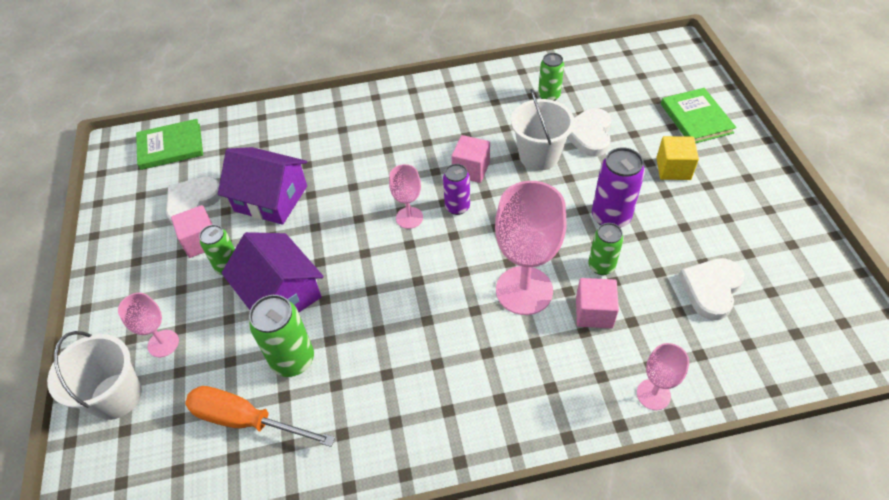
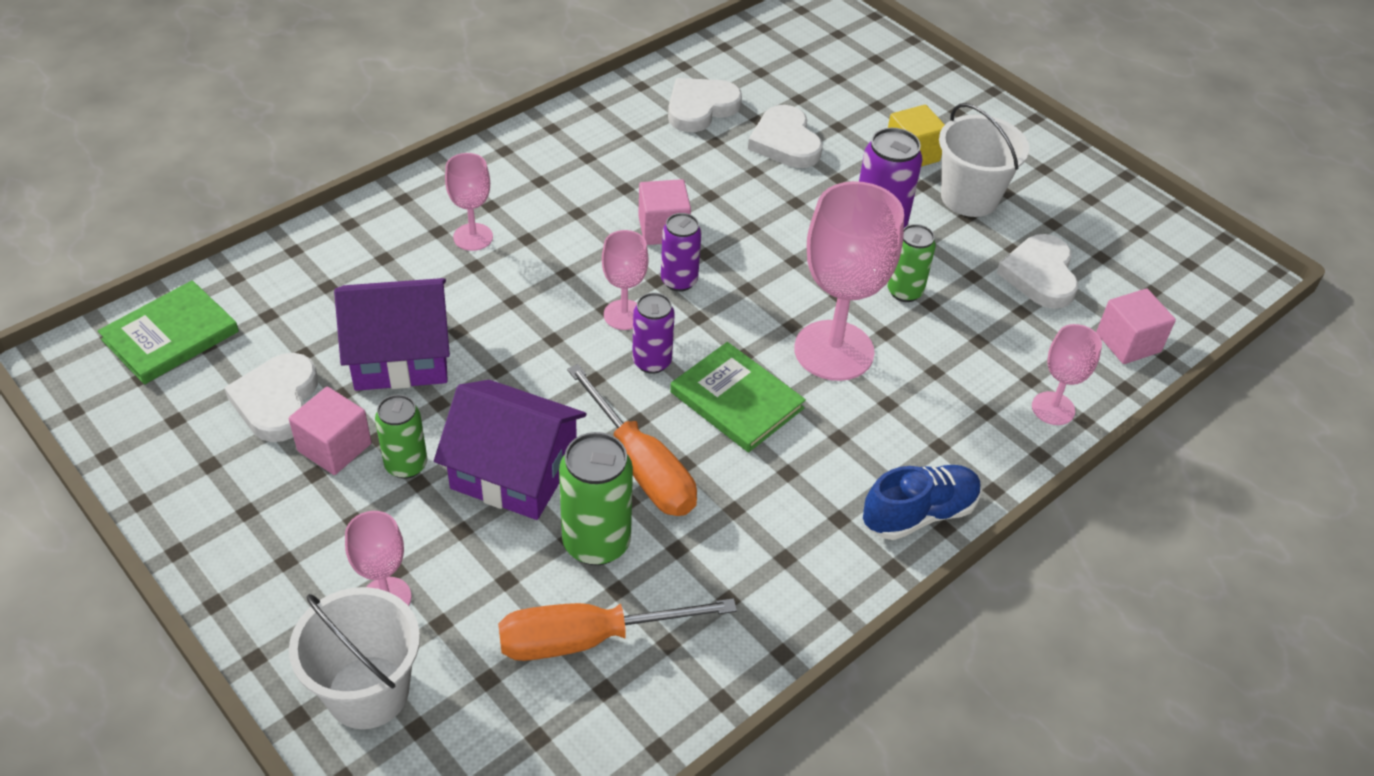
camera: 35 degrees left, 5 degrees down
(352, 321) = (642, 466): none -> orange screwdriver
(358, 139) = (473, 237): none -> pink goblet
(405, 254) = (652, 362): none -> purple can
(503, 431) = (919, 514): none -> blue shoe
(539, 155) = (740, 186): white bucket -> white bucket (969, 197)
(549, 96) = (700, 108): green can -> white heart
(594, 312) = (931, 346): pink cube -> pink cube (1128, 342)
(696, 118) = (899, 87): green book -> green book (736, 400)

